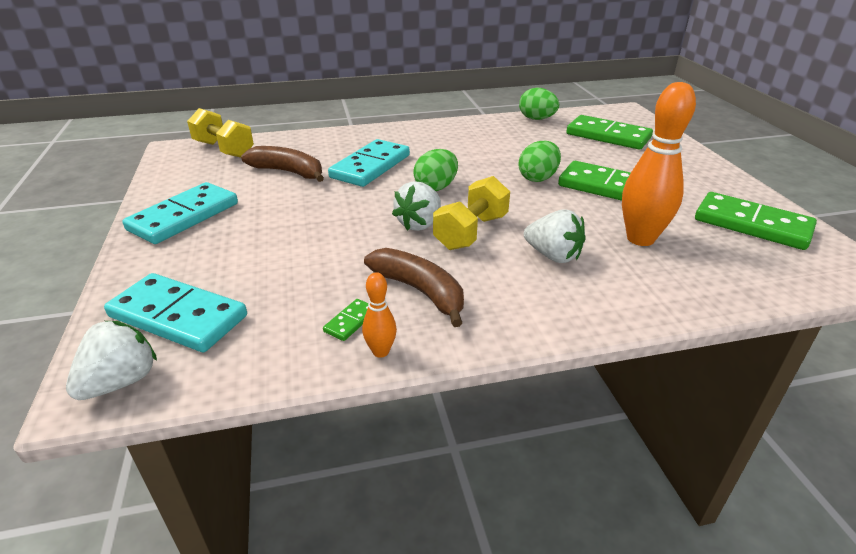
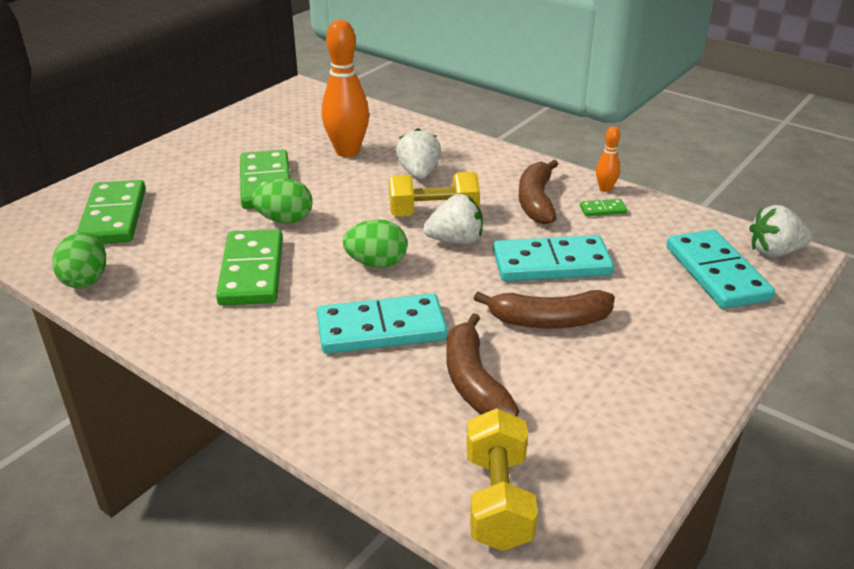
camera: 130 degrees left, 0 degrees up
(184, 217) = (650, 379): turquoise domino -> turquoise domino (551, 263)
(282, 213) = (549, 321): none -> brown banana
(752, 225) = (270, 122): green domino -> green domino (252, 271)

